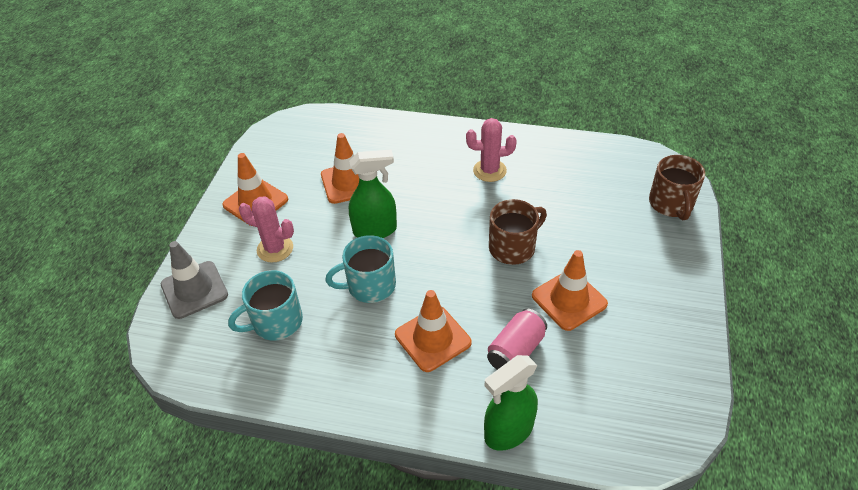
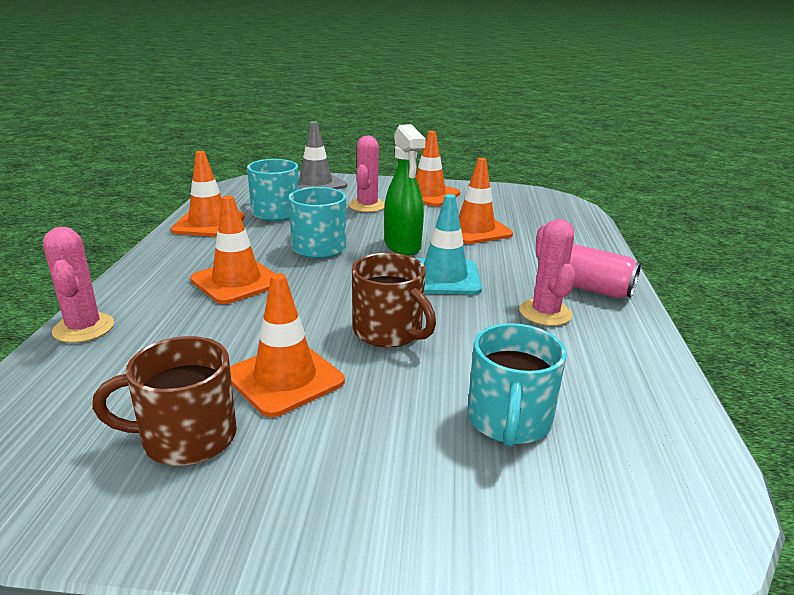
camera: 80 degrees right, 20 degrees down
(297, 376) = (209, 224): none -> orange traffic cone
(435, 212) = (444, 277): none -> turquoise traffic cone
(508, 431) = (84, 328): green spray bottle -> pink cactus
(516, 351) = (202, 333): pink can -> pink can (593, 289)
(600, 206) = (509, 421): none -> turquoise mug
(671, 204) = (558, 530): brown mug -> brown mug (186, 437)

